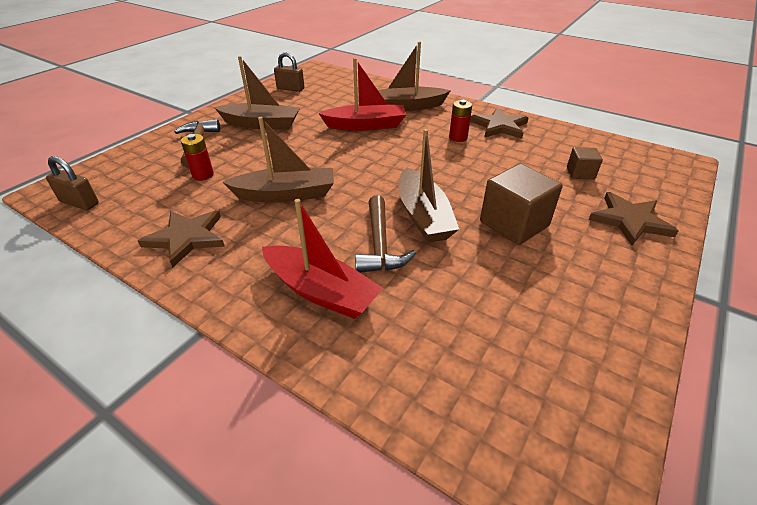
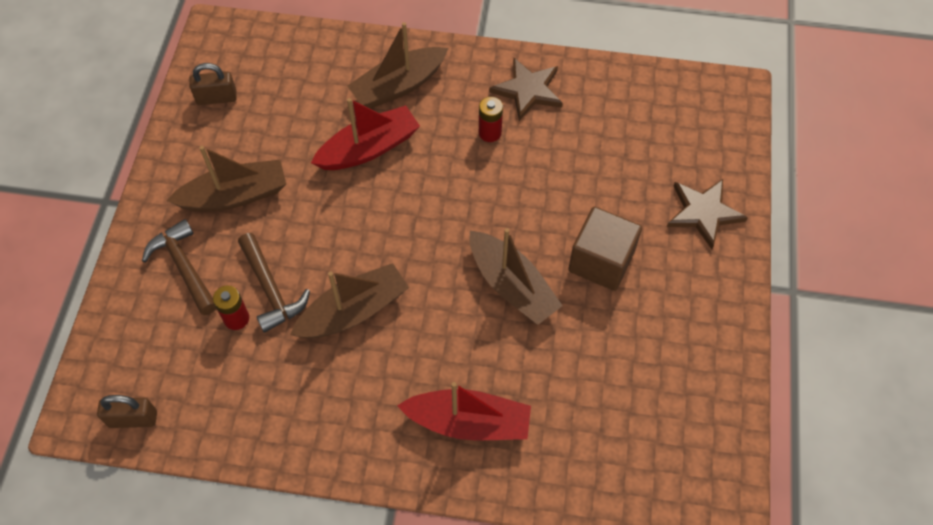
camera: 25 degrees left, 20 degrees up
(187, 238) = (296, 415): brown star -> none
(380, 244) = (490, 343): brown hammer -> brown hammer (271, 289)
(580, 173) = (641, 152): brown cube -> none

